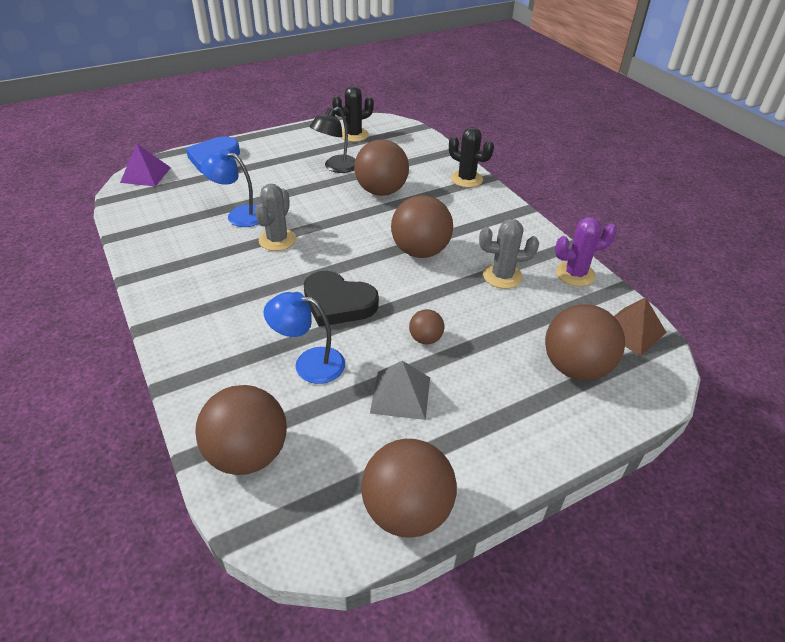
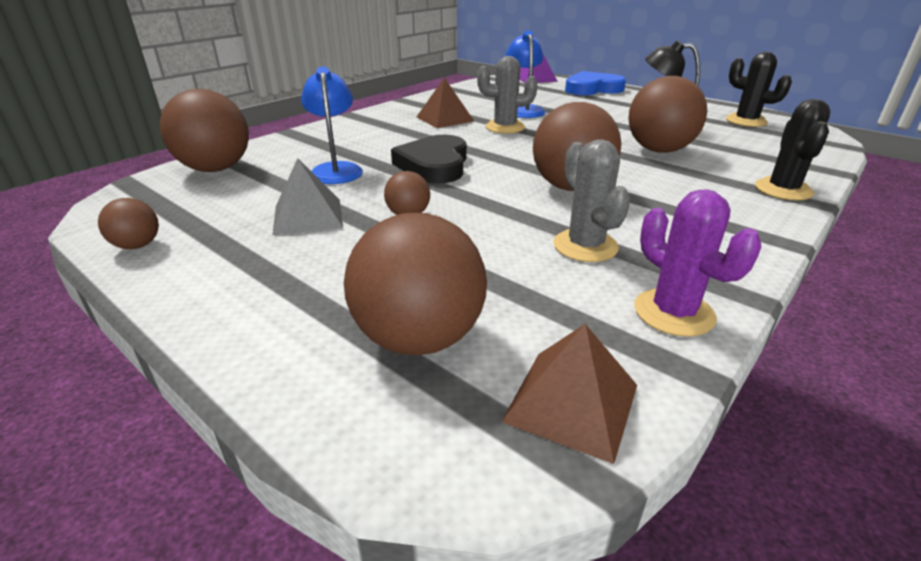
camera: 70 degrees right, 10 degrees down
(223, 266) = (445, 119): none -> brown pyramid
(407, 511) = (137, 246): brown ball -> brown ball, size x0.49

